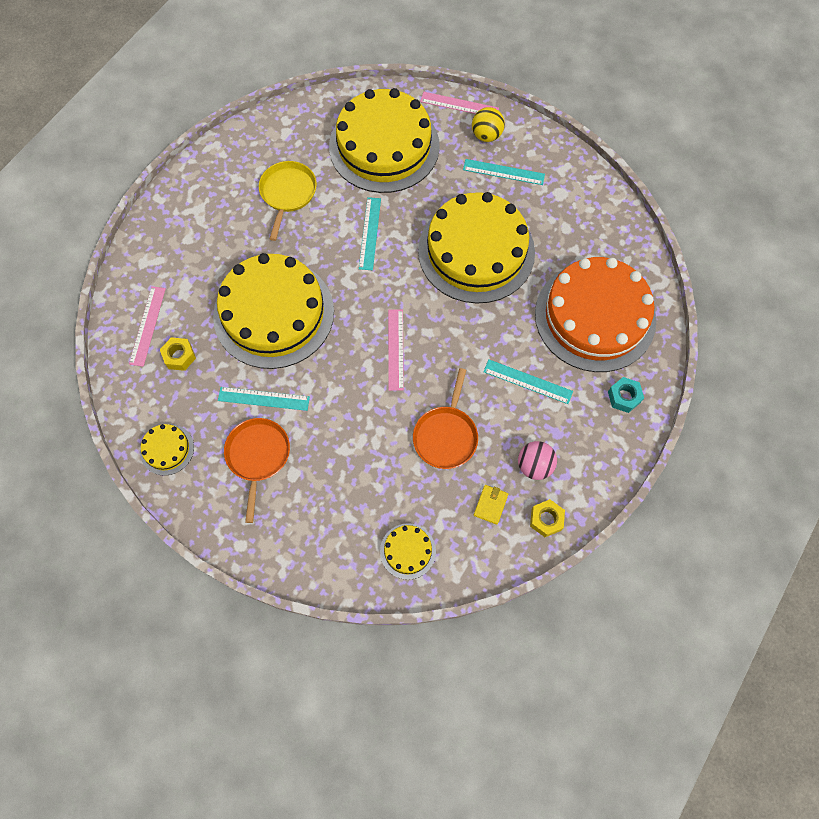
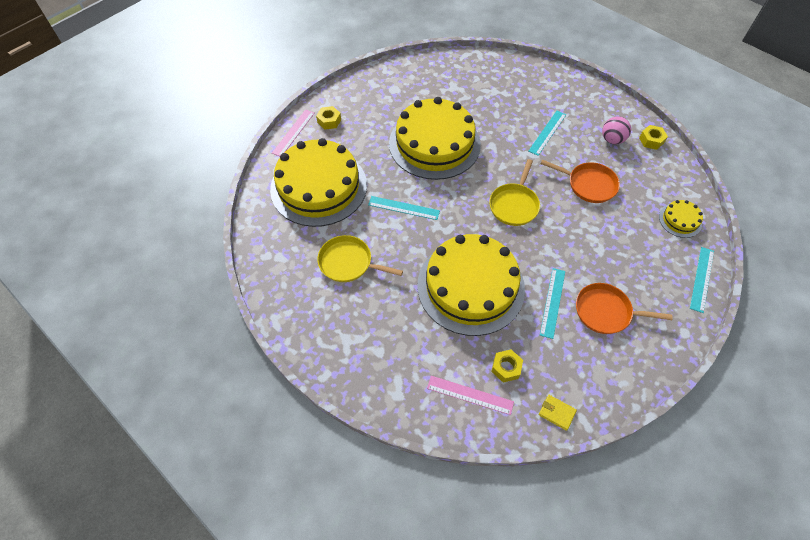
camera: 80 degrees left, 10 degrees down
(167, 449) = (599, 385): yellow cake -> none
(395, 349) = (514, 205): pink ruler -> yellow pan
(486, 135) = (329, 121): yellow ball -> yellow nut
(490, 505) = (642, 168): yellow wallet -> yellow wallet (556, 413)
(503, 172) = (366, 116): turquoise ruler -> turquoise ruler (702, 279)
(595, 316) = (499, 89): orange cake -> none
(624, 397) = (562, 87): turquoise nut -> none

